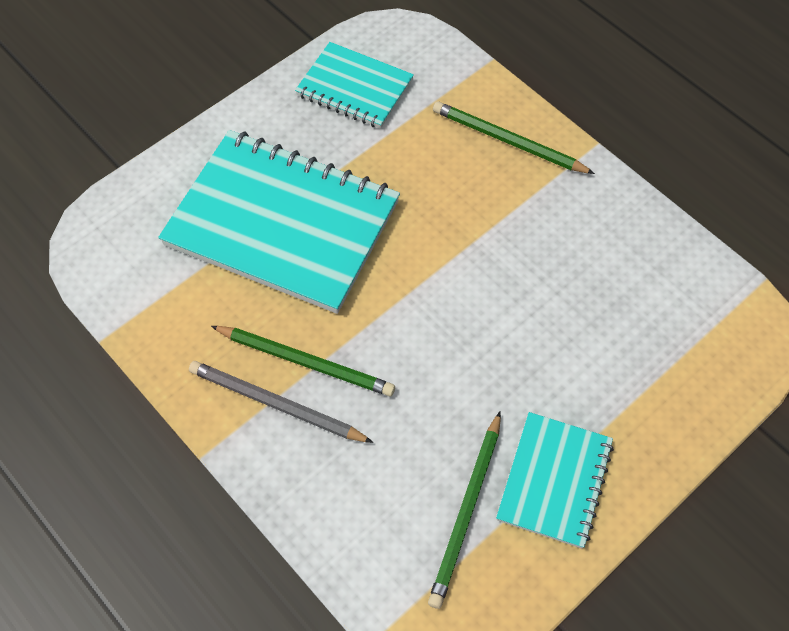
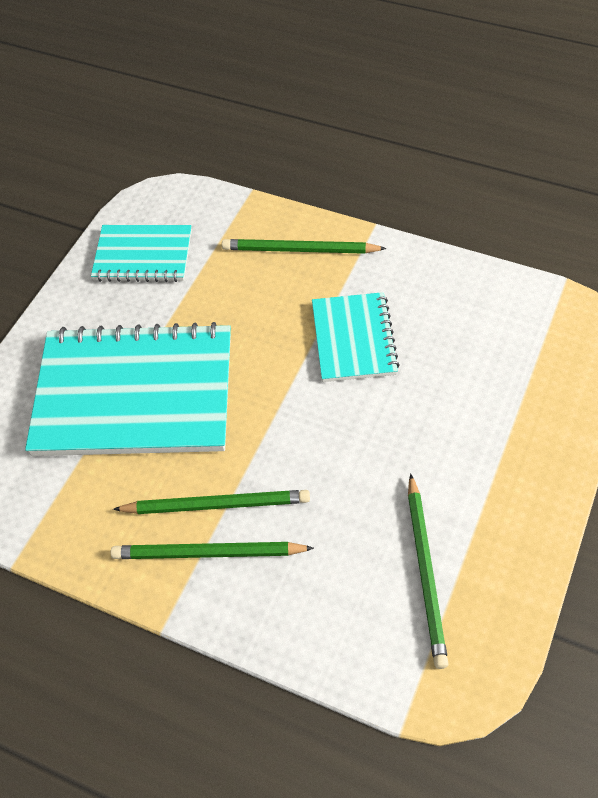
camera: 20 degrees left, 5 degrees down
(277, 404) = (209, 553): grey pencil -> green pencil
(554, 481) = (486, 512): turquoise notebook -> turquoise notebook (353, 339)

